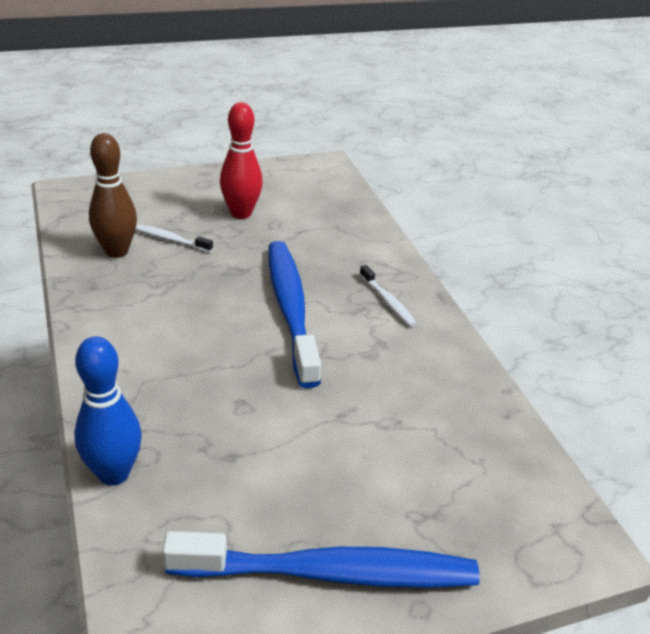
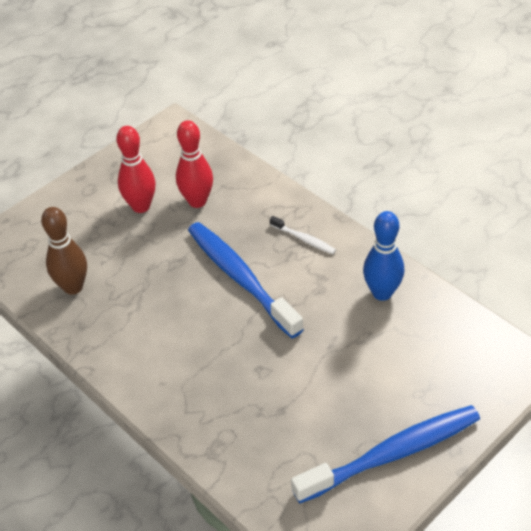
camera: 20 degrees left, 10 degrees up
(114, 473) = (216, 459): blue bowling pin -> blue bowling pin (382, 293)
(170, 239) = (106, 257): white toothbrush -> none
(300, 229) = (197, 201): none -> red bowling pin

